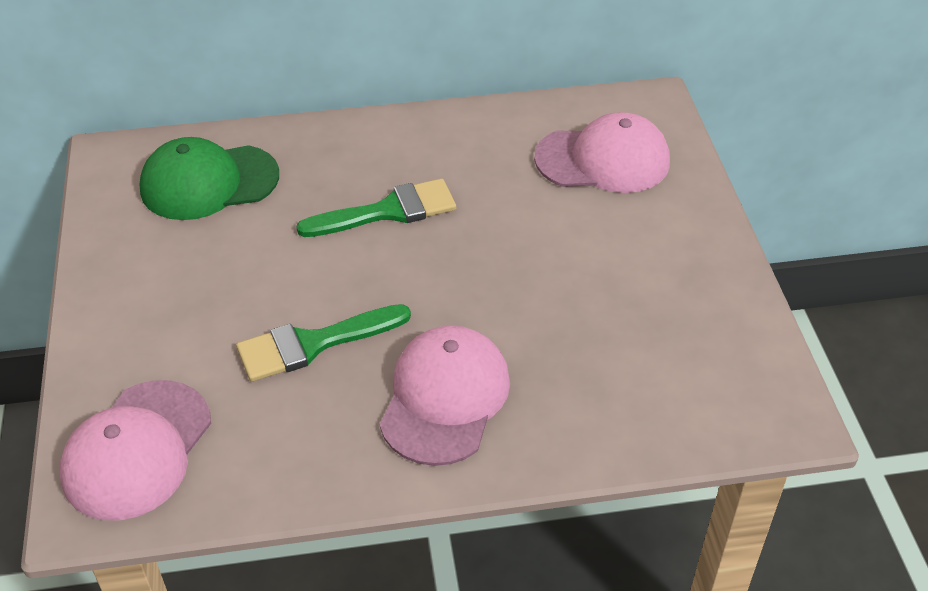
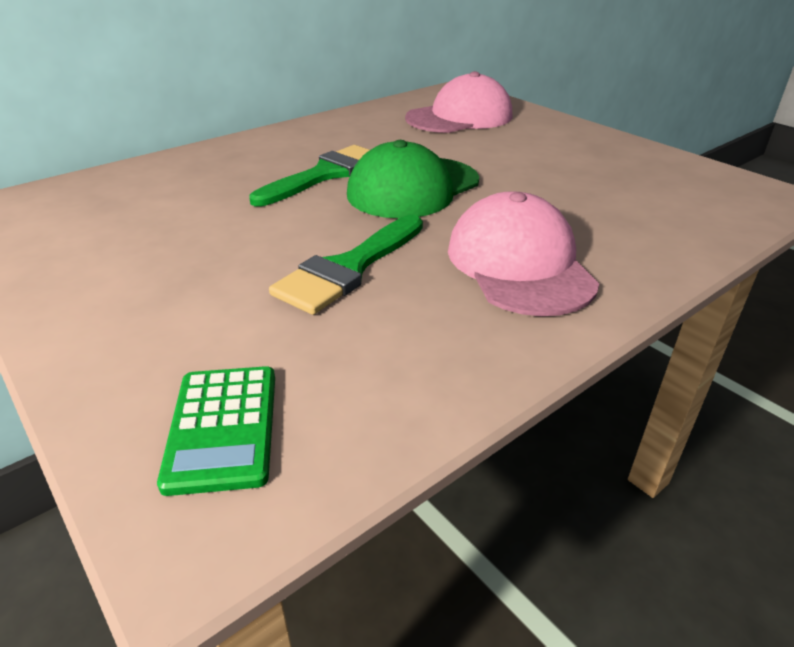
camera: 30 degrees left, 10 degrees down
(137, 450) = (223, 428): pink cap -> green calculator
(209, 182) = (127, 198): green cap -> green cap (413, 188)

